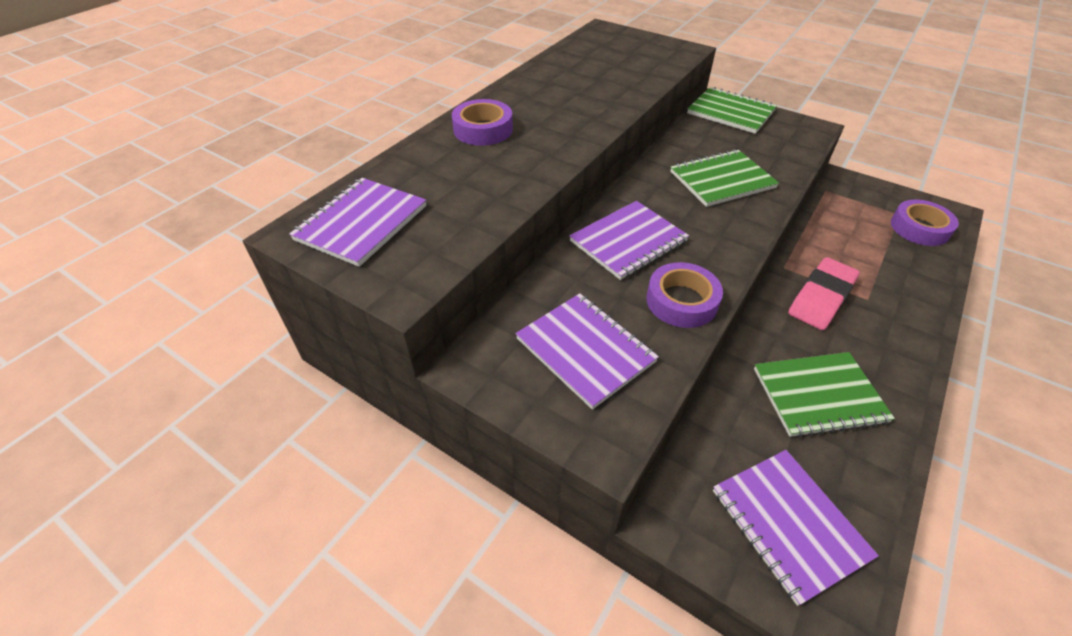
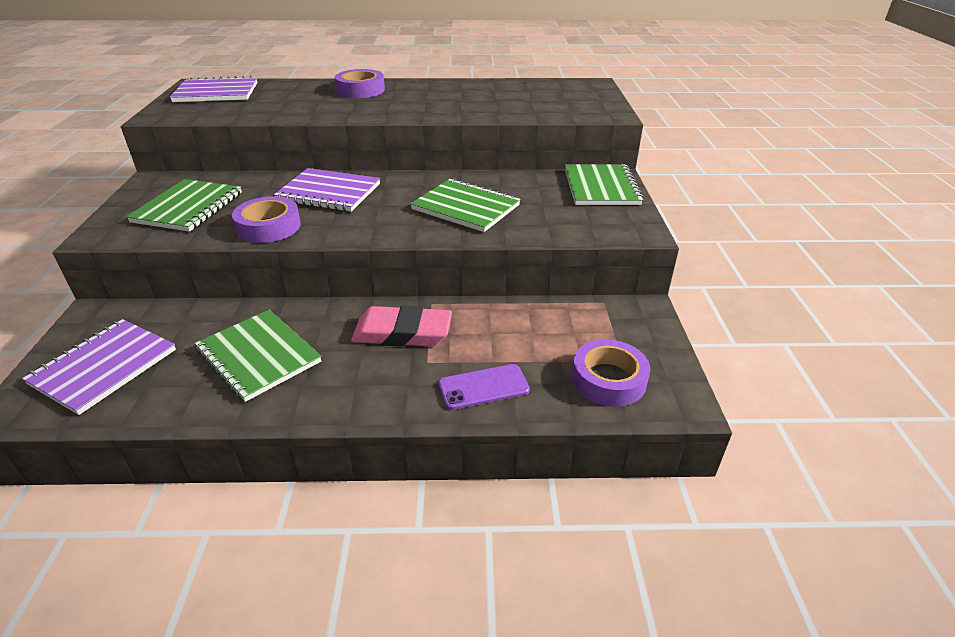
camera: 55 degrees right, 10 degrees down
(585, 350) = (188, 207): purple notebook -> green notebook
(910, 284) = (483, 387): none -> purple phone

